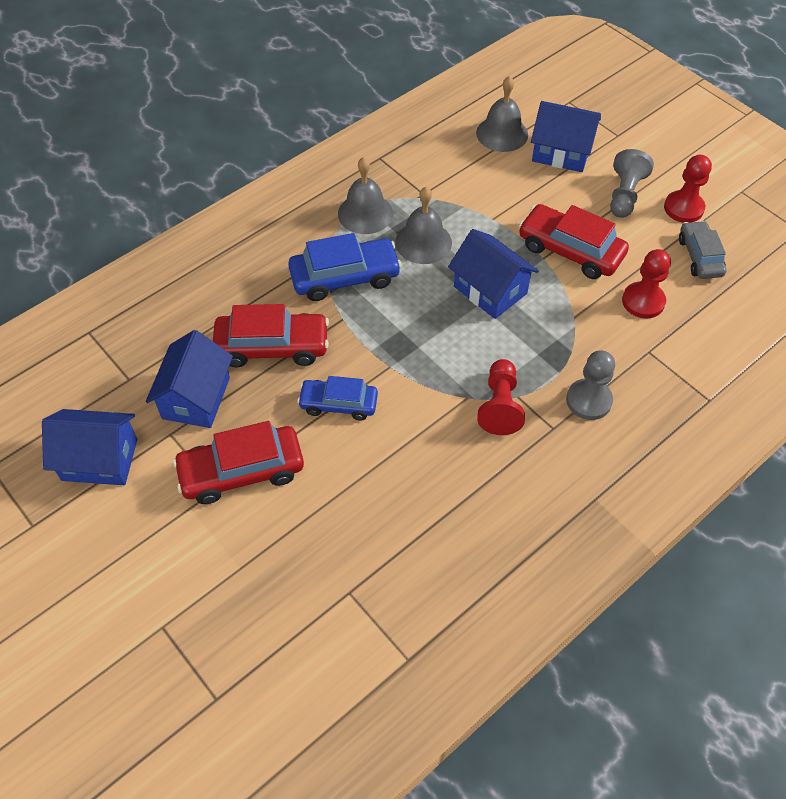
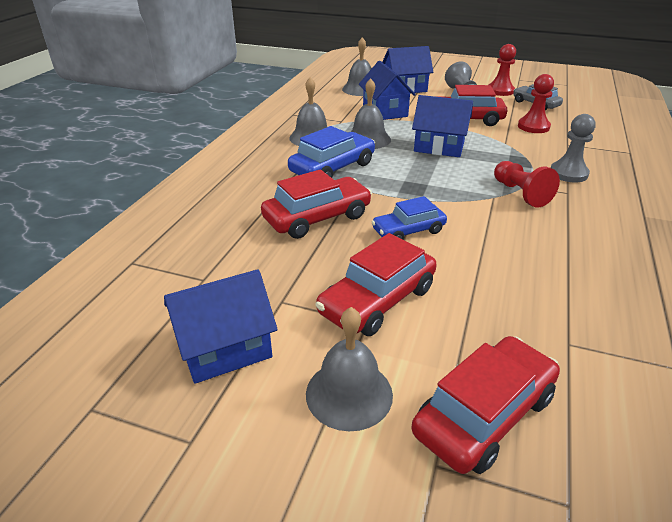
camera: 30 degrees left, 20 degrees down
(152, 544) = (349, 393): none -> grey bell
(196, 398) = (282, 269): blue house -> blue house (385, 111)
(225, 611) = (484, 414): none -> red car

